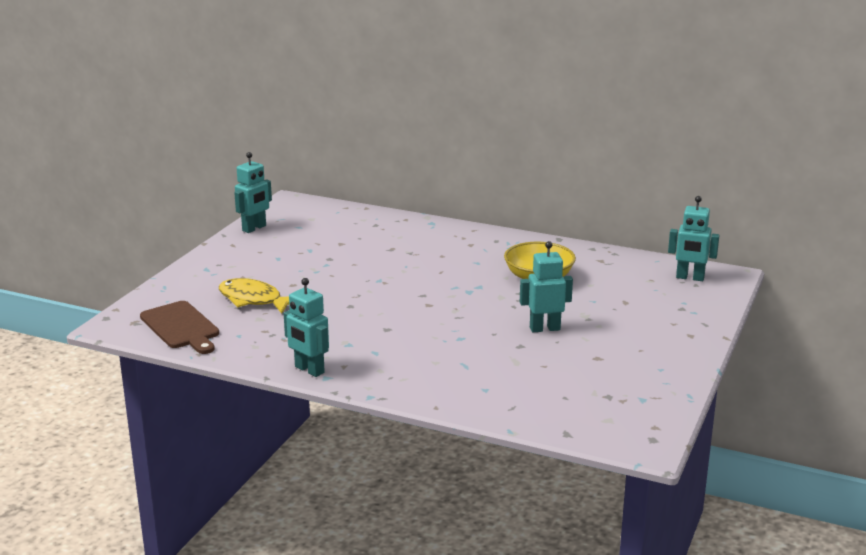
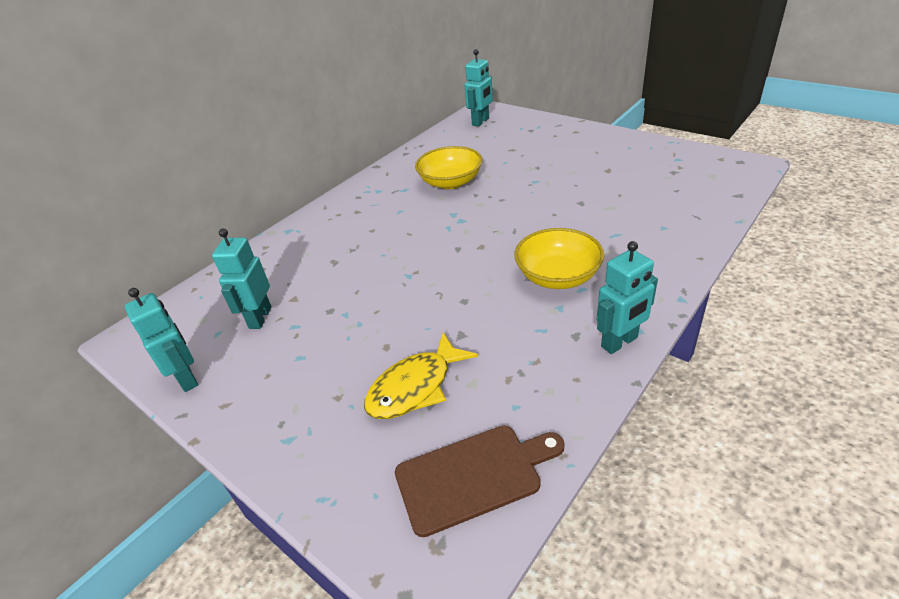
camera: 70 degrees left, 15 degrees up
(391, 341) = (557, 276): none -> yellow bowl
(544, 328) = (551, 188): turquoise robot -> turquoise robot (260, 317)

